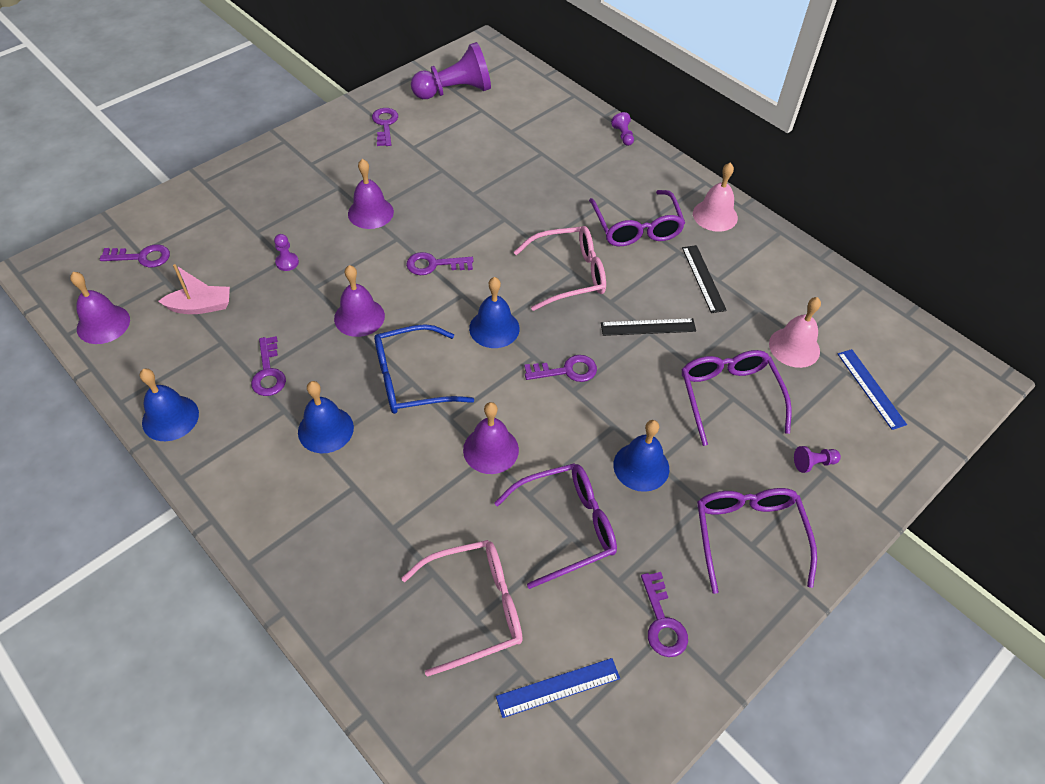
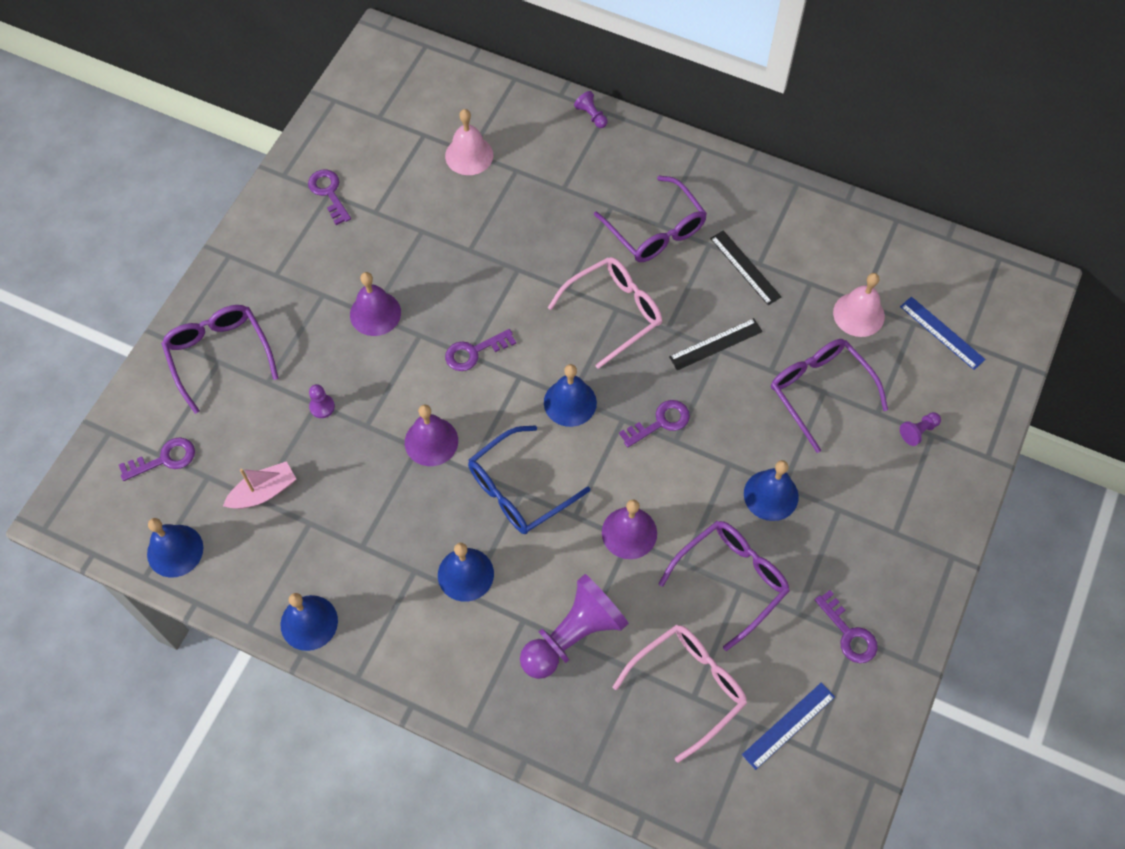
camera: 20 degrees left, 10 degrees up
(103, 324) = (175, 550): purple bell -> blue bell
(268, 372) = (376, 537): purple key -> none
(455, 91) = (382, 119): purple pawn -> purple pawn (573, 635)
(715, 215) = (726, 186): pink bell -> pink bell (469, 155)
(748, 535) = (889, 524): purple glasses -> purple glasses (219, 355)

